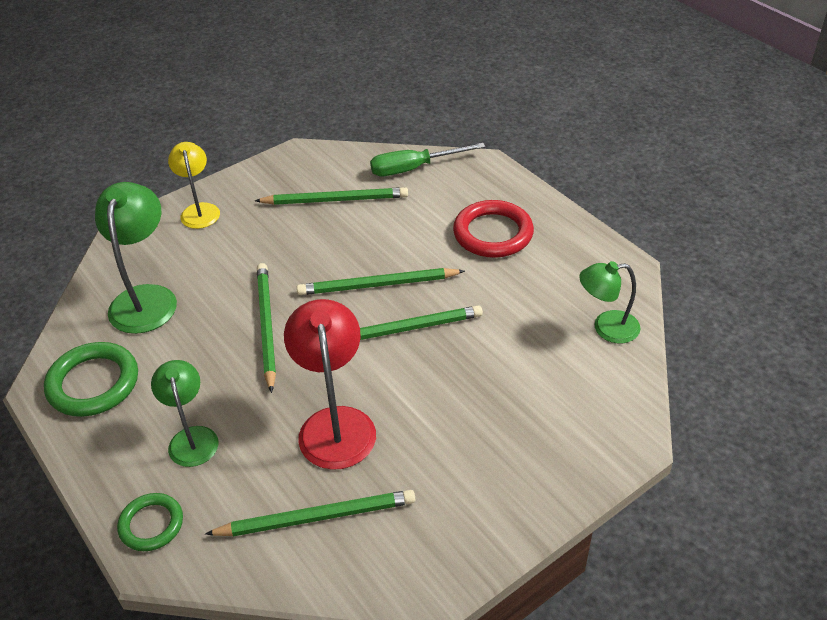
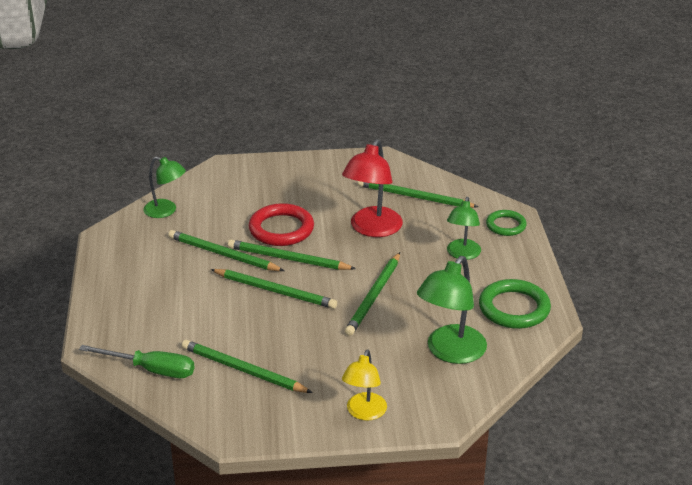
camera: 150 degrees left, 10 degrees down
(476, 302) = (223, 254): none -> green pencil
(493, 233) = (158, 291): red ring -> red ring (281, 229)

